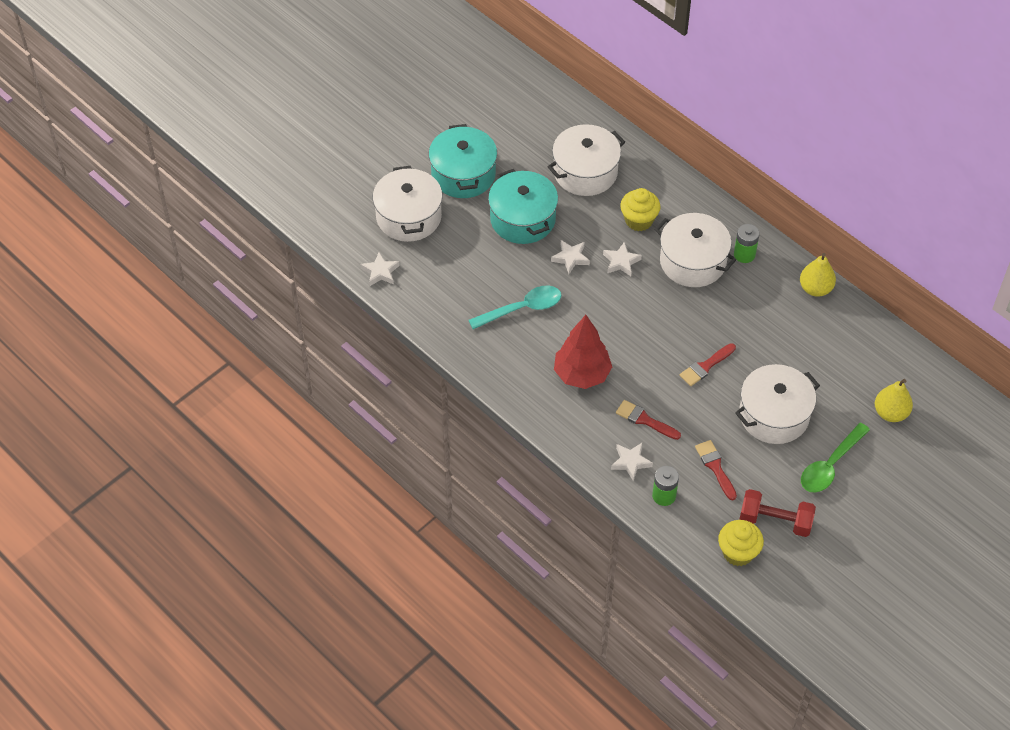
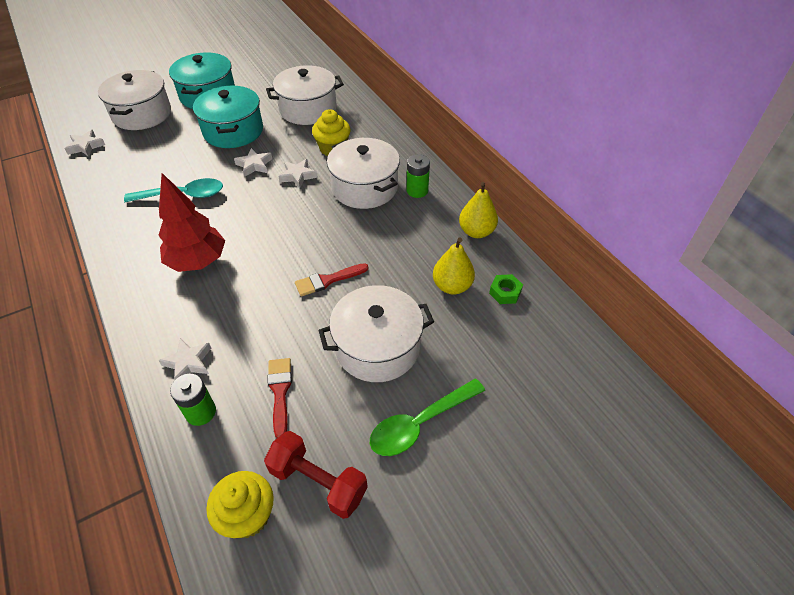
camera: 15 degrees right, 5 degrees down
(644, 420) = (232, 320): red brush -> none
(859, 344) = (505, 292): none -> green nut
(890, 413) = (518, 376): yellow pear -> yellow pear (452, 286)

